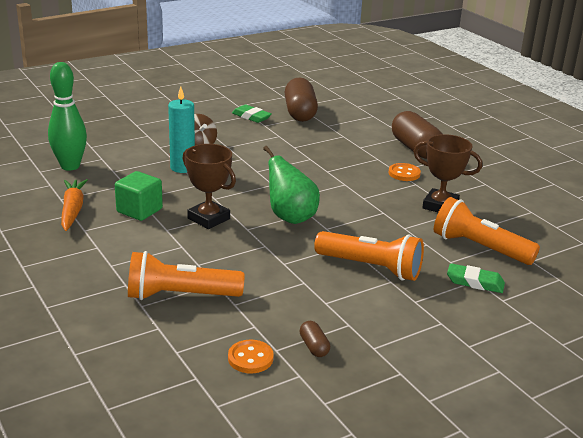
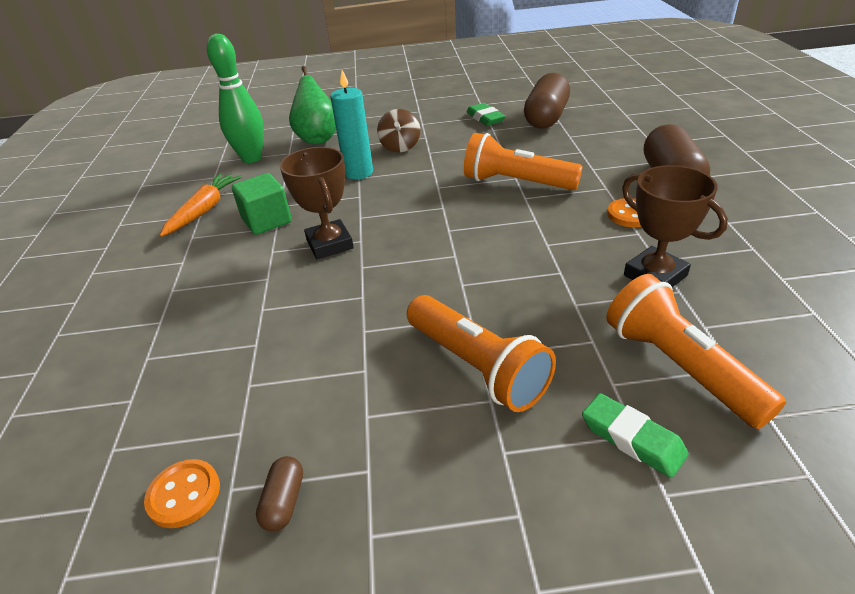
camera: 30 degrees right, 10 degrees up
(180, 295) = (199, 354): orange flashlight -> orange flashlight (516, 183)
(290, 217) = (427, 258): green pear -> green pear (318, 138)

